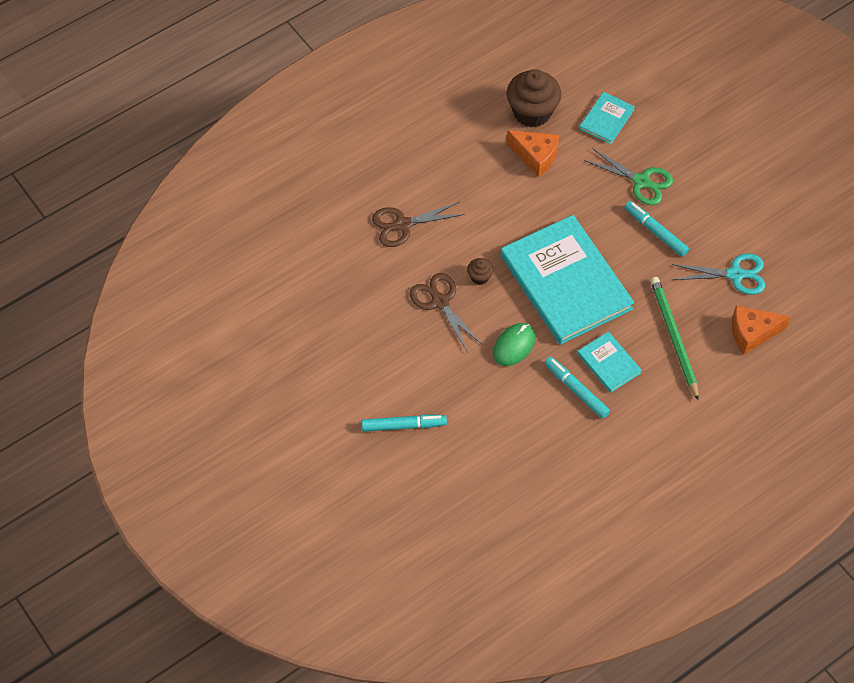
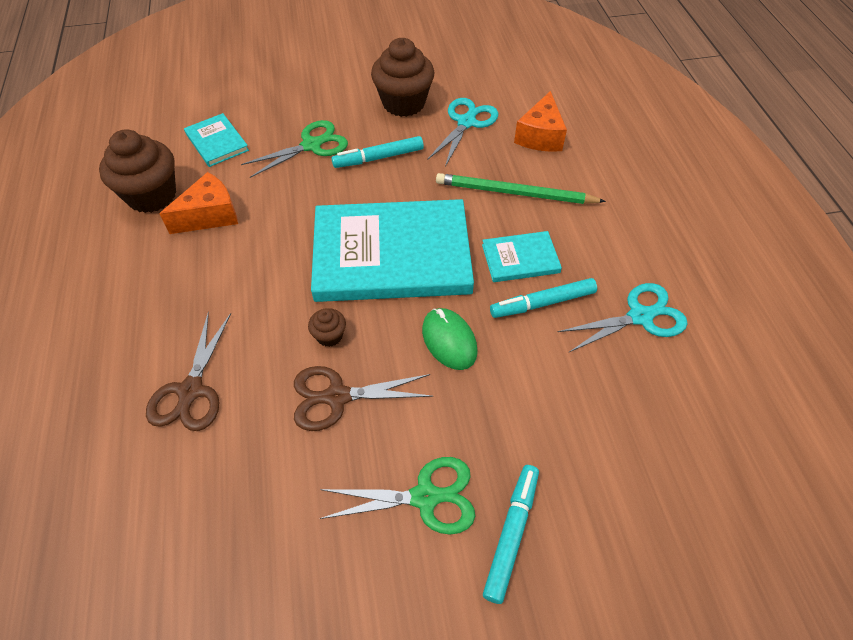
camera: 65 degrees left, 5 degrees down
(402, 374) = (425, 497): none -> green scissors
(599, 454) = (640, 316): none -> turquoise scissors
(730, 220) = (403, 103): none -> brown cupcake

